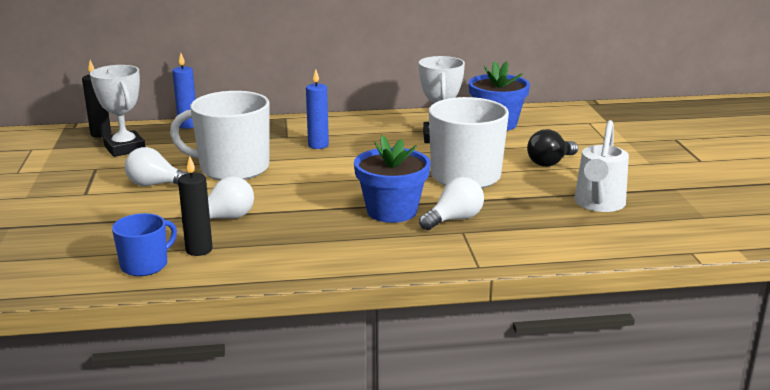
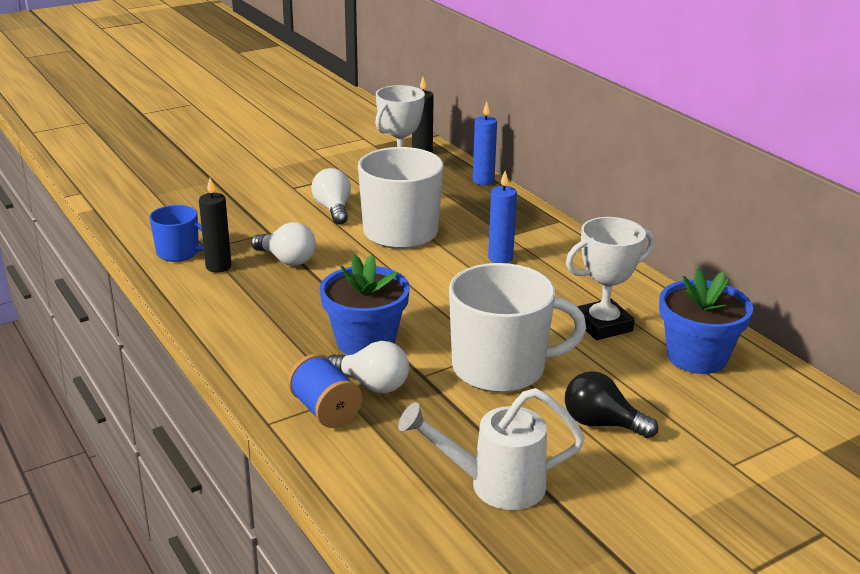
camera: 65 degrees right, 5 degrees up
(476, 242) = (325, 410): none -> blue spool

